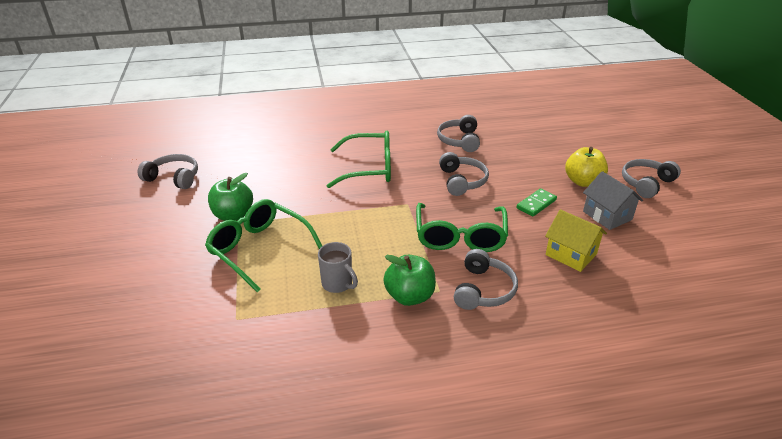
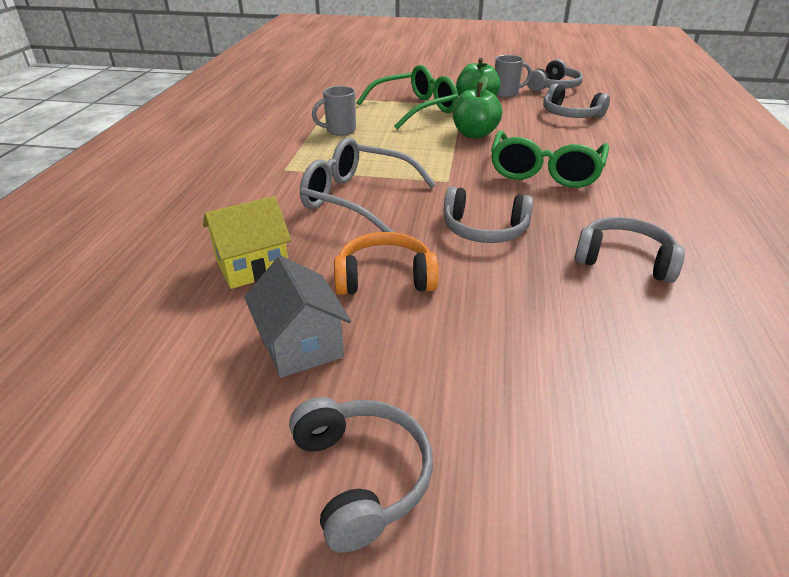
camera: 110 degrees right, 0 degrees up
(199, 201) = (506, 93): none -> grey mug
(409, 296) = (292, 155): green apple -> green apple (474, 134)
(460, 237) = (357, 198): green glasses -> grey glasses
(483, 290) = (260, 190): grey headphones -> grey headphones (570, 114)
(536, 204) = (385, 278): green domino -> orange headphones
(583, 181) = (422, 363): yellow apple -> none
(607, 215) = (301, 344): grey house -> grey house turned 75 degrees clockwise

